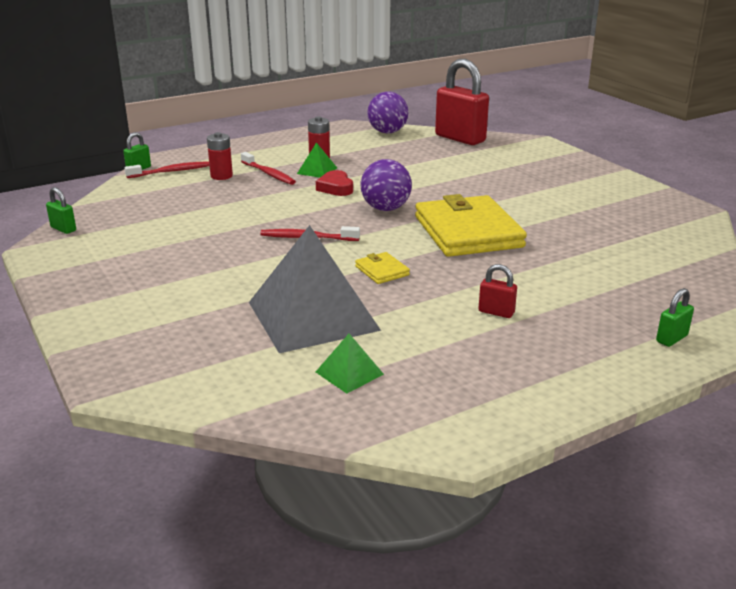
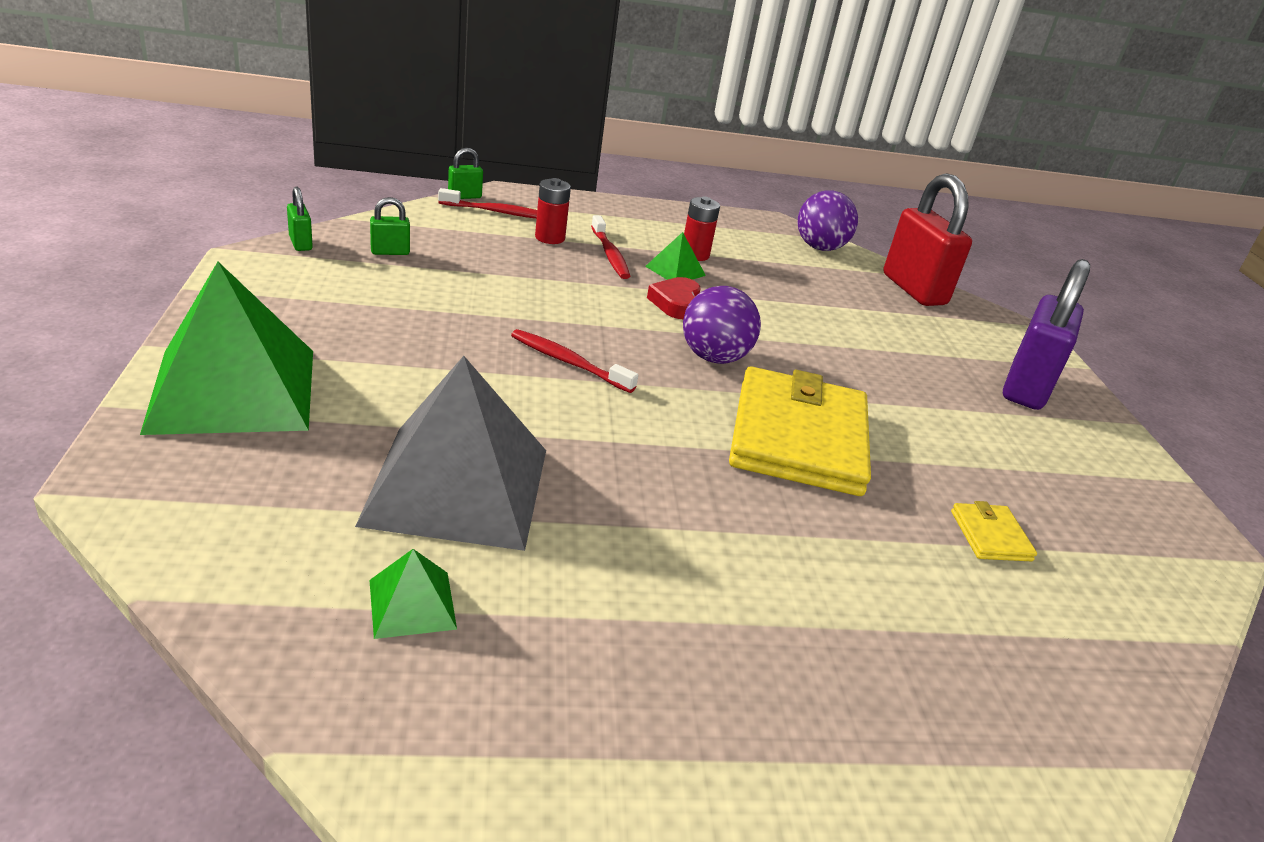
camera: 20 degrees right, 5 degrees up
(124, 317) = (233, 389): none -> green pyramid
(382, 271) = (618, 452): yellow wallet -> yellow wallet (990, 536)
(496, 312) = (720, 594): red padlock -> none
(559, 170) = (1026, 388): none -> purple padlock
(671, 338) = (976, 781): green padlock -> green padlock (390, 252)

